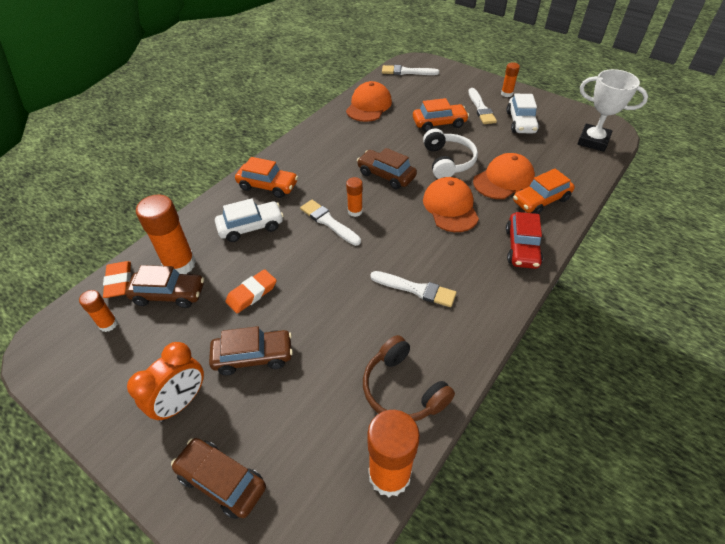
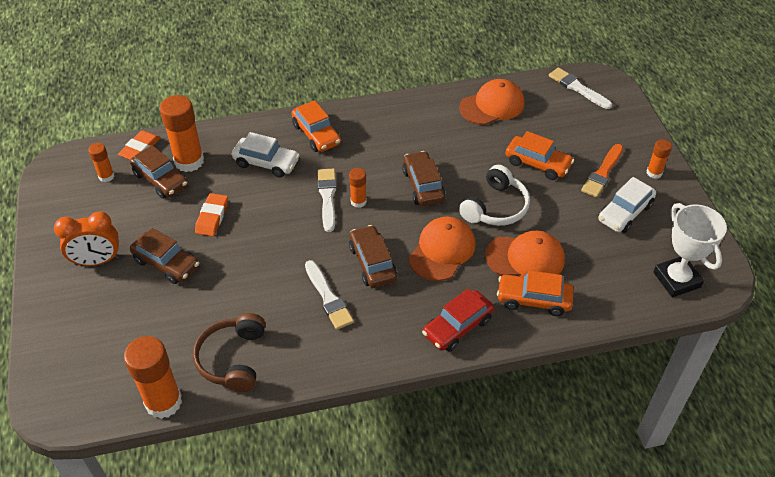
camera: 40 degrees right, 0 degrees up
(222, 481) = (72, 327): brown car -> brown car (372, 263)
(252, 293) = (212, 217): orange eraser -> orange eraser turned 75 degrees counterclockwise
(481, 108) = (602, 173): white brush -> orange brush

